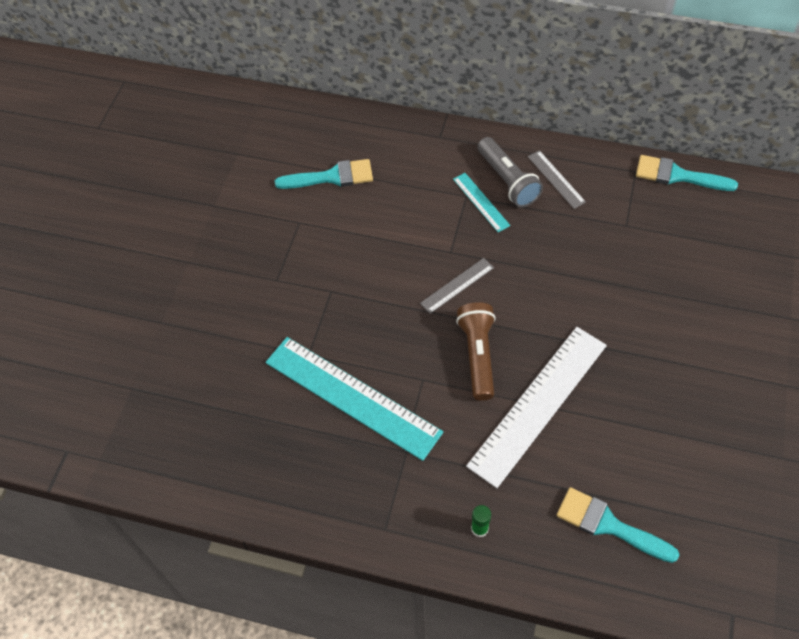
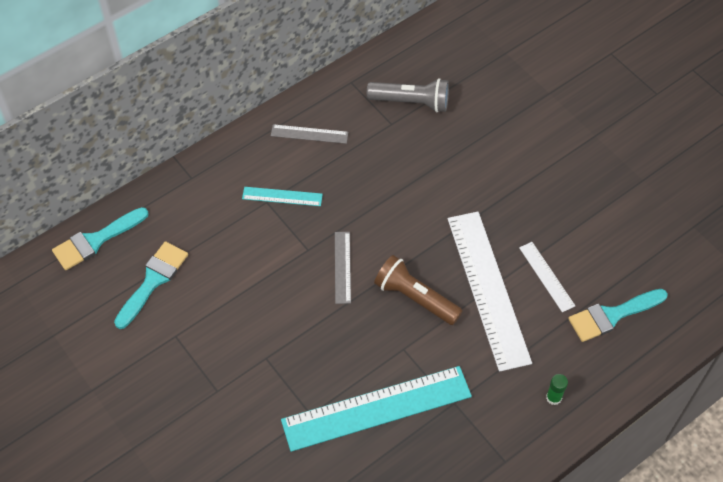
camera: 55 degrees left, 0 degrees up
(507, 181) = (280, 165): grey flashlight -> grey flashlight (411, 102)
(596, 443) = (546, 276): none -> white ruler
(677, 175) = (379, 61): turquoise brush -> turquoise brush (95, 240)

